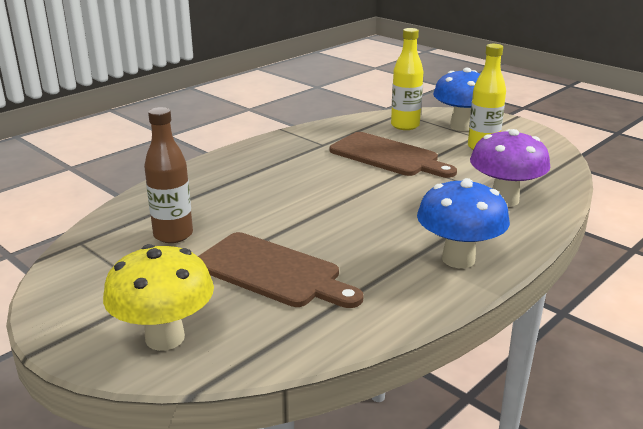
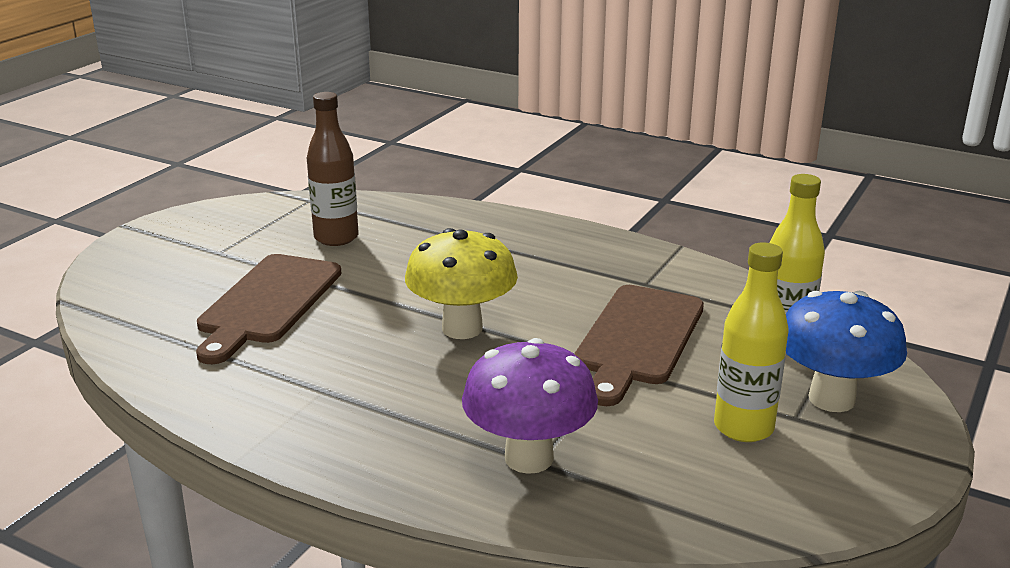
camera: 75 degrees right, 0 degrees up
(165, 338) = (142, 272): yellow mushroom -> yellow mushroom (462, 328)
(458, 259) = (321, 423): blue mushroom -> none

